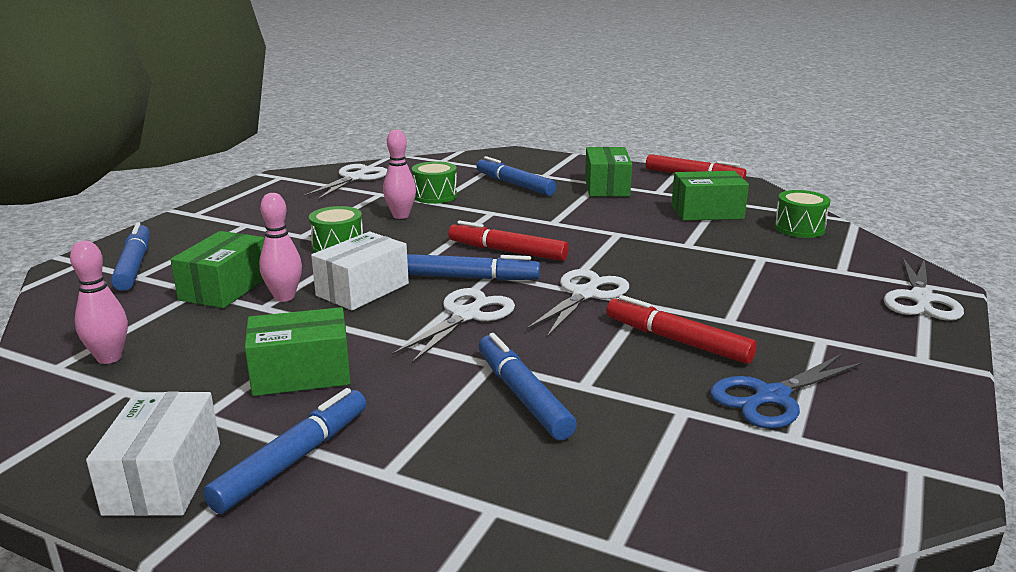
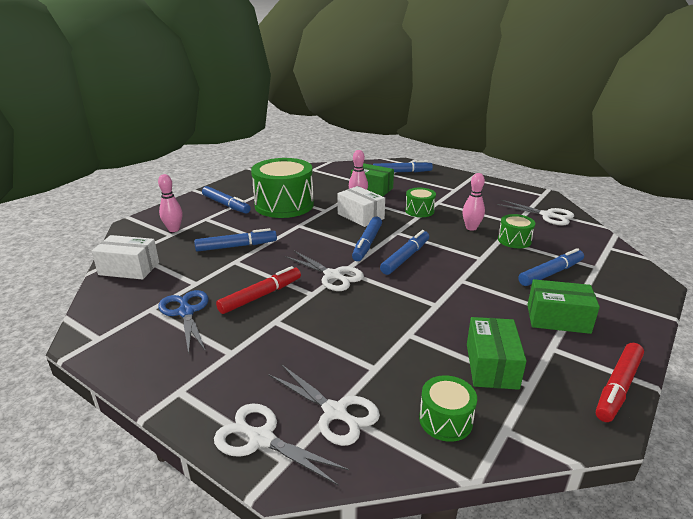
camera: 100 degrees right, 5 degrees up
(109, 358) = (315, 175): pink bowling pin -> pink bowling pin (174, 229)
(164, 478) = (231, 188): white box -> white box (129, 268)
(301, 373) = (284, 205): green box -> green drum
(467, 315) = (320, 239): white scissors -> white scissors (335, 412)
(507, 251) = (405, 257): red marker -> blue marker

